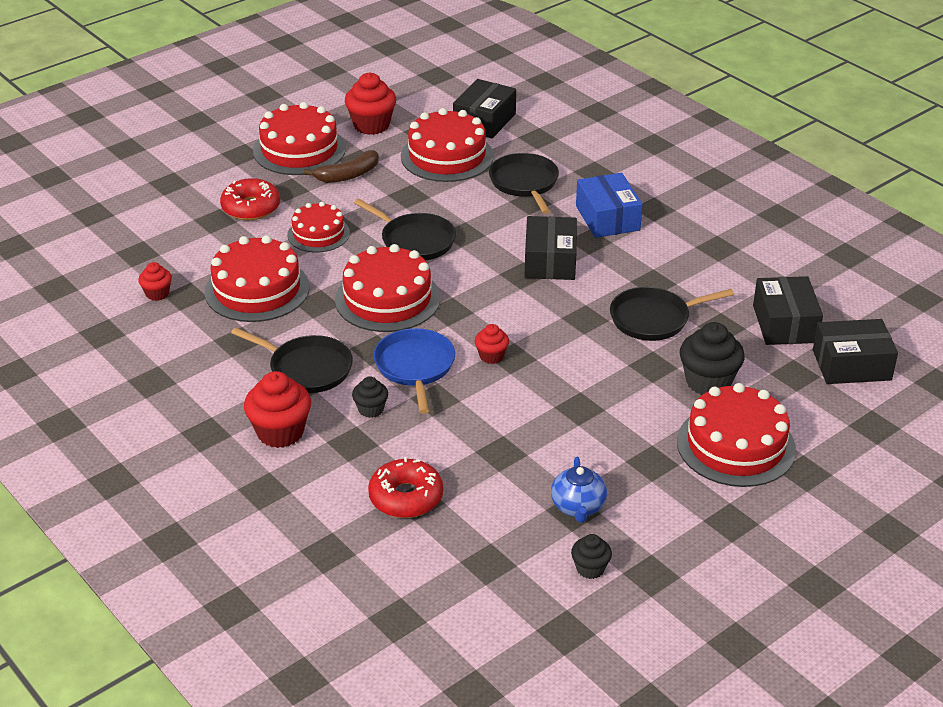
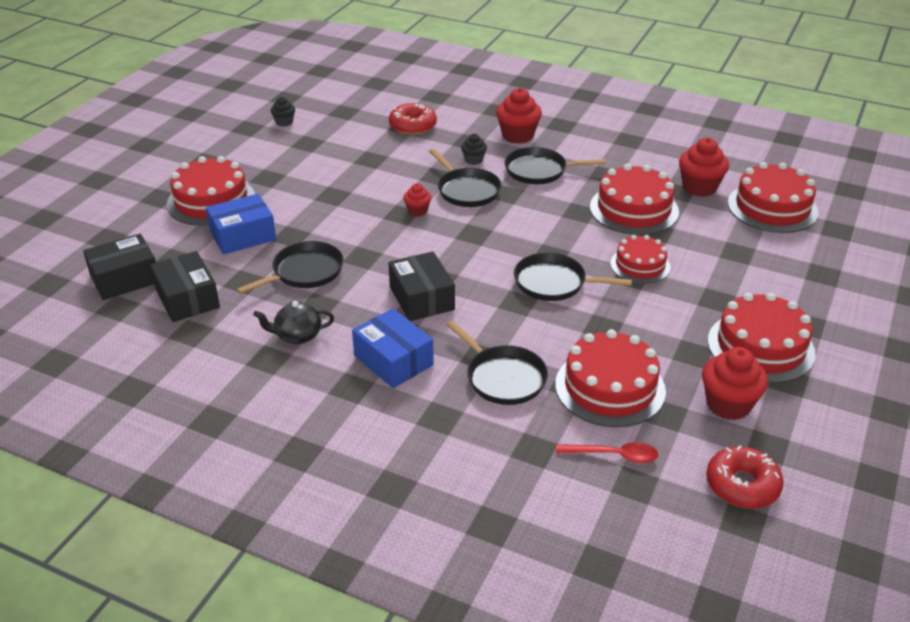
camera: 155 degrees right, 0 degrees up
(157, 294) = (699, 187): red cupcake -> red cupcake, size x1.81
(251, 207) = (724, 272): red donut -> red donut (742, 485)
(348, 175) = (681, 332): brown banana -> none
(387, 299) = (529, 229): red cake -> red cake (772, 207)
(415, 367) = (467, 190): blue pan -> black pan
(484, 121) = (614, 455): black box -> red spoon
(578, 507) = (305, 145): blue teapot -> none
(684, 259) = (297, 336): none -> black teapot
(708, 382) = (243, 236): black cupcake -> blue box

